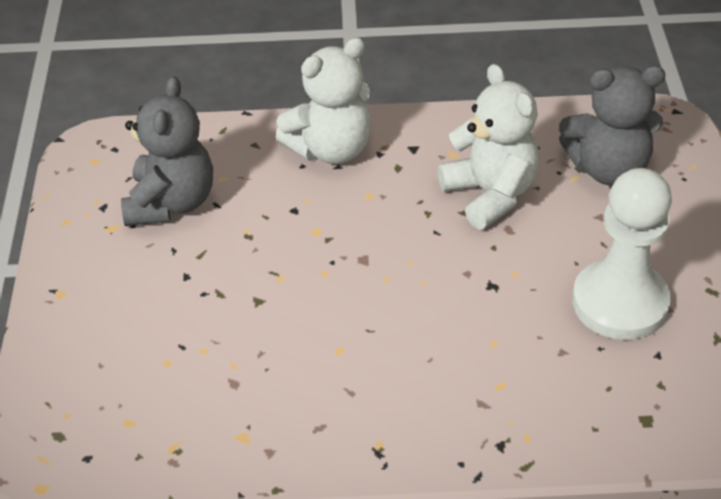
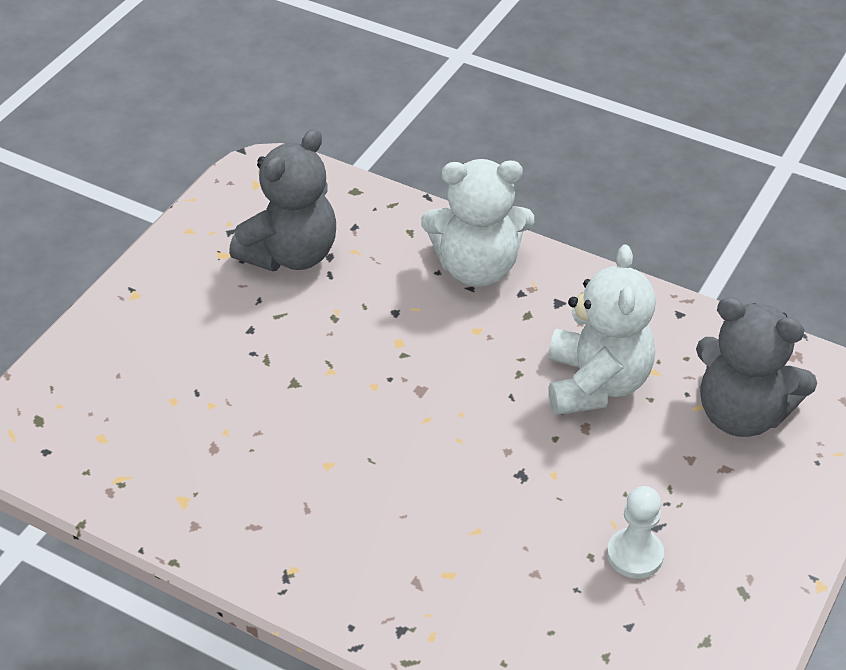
camera: 30 degrees right, 0 degrees up
(620, 302) = (635, 555): white pawn -> white pawn, size x0.51

